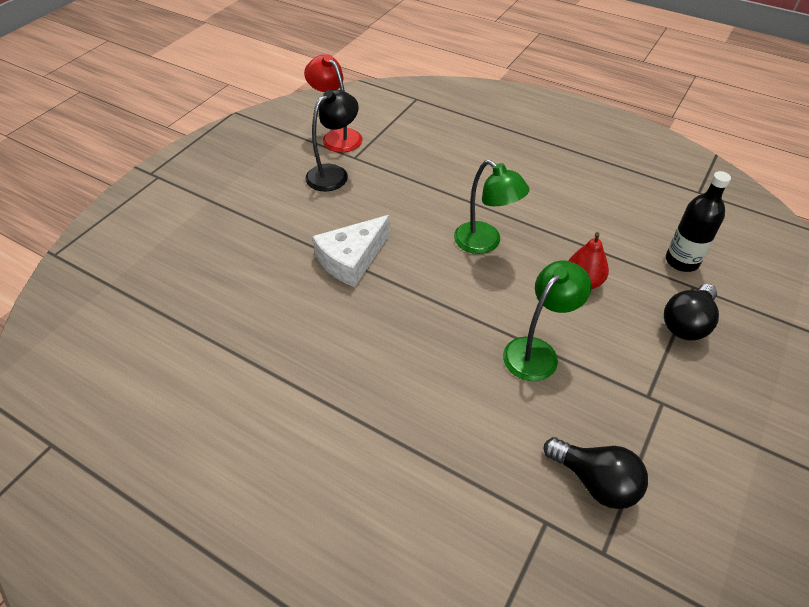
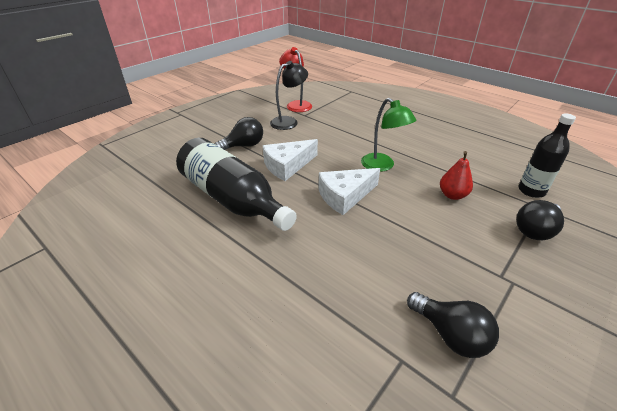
camera: 10 degrees right, 10 degrees down
(277, 230) = (243, 146): none -> black light bulb
(289, 328) = (233, 199): none -> black bottle
(442, 302) = (345, 196): none -> white cheese
(537, 351) = (411, 234): green lamp -> none

